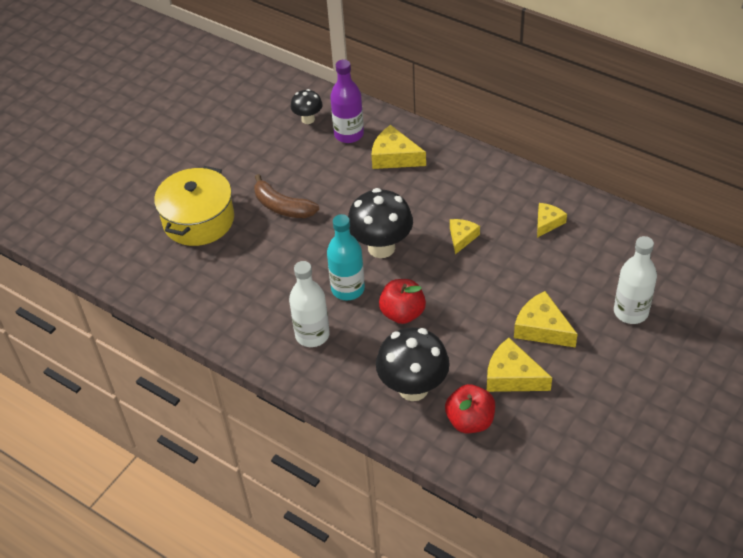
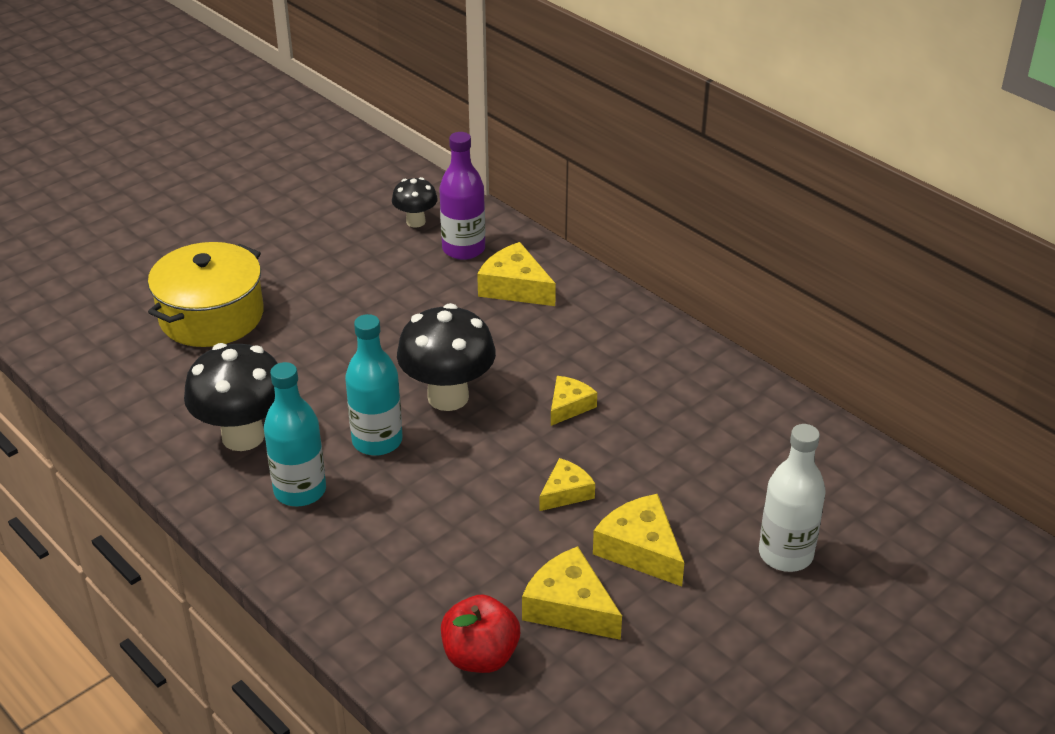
camera: 10 degrees right, 10 degrees down
(282, 206) = (333, 320): brown banana -> none
(312, 335) = (300, 491): white bottle -> turquoise bottle
(402, 313) = (442, 488): red apple -> none
(413, 388) = (414, 592): black mushroom -> black mushroom (243, 436)
(547, 223) = (703, 410): yellow cheese -> yellow cheese (566, 492)

